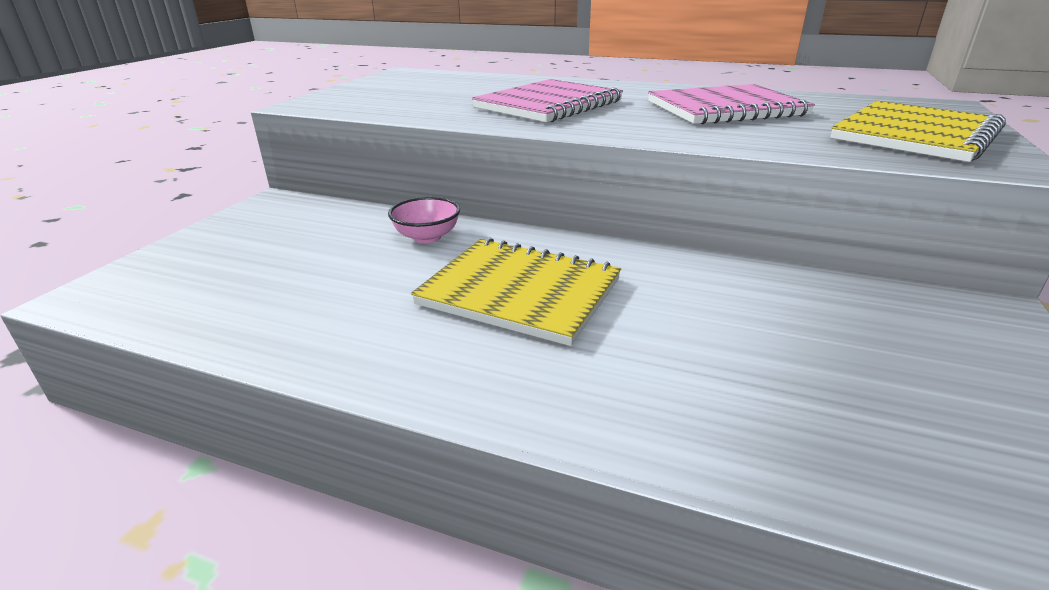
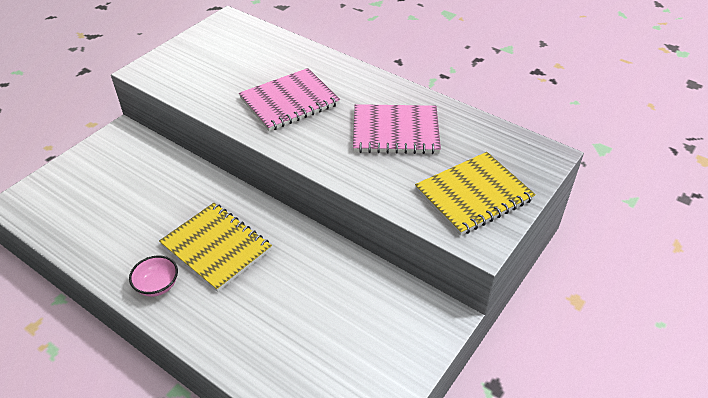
camera: 15 degrees right, 15 degrees up
(427, 237) = (192, 188): pink bowl -> pink bowl (157, 286)

